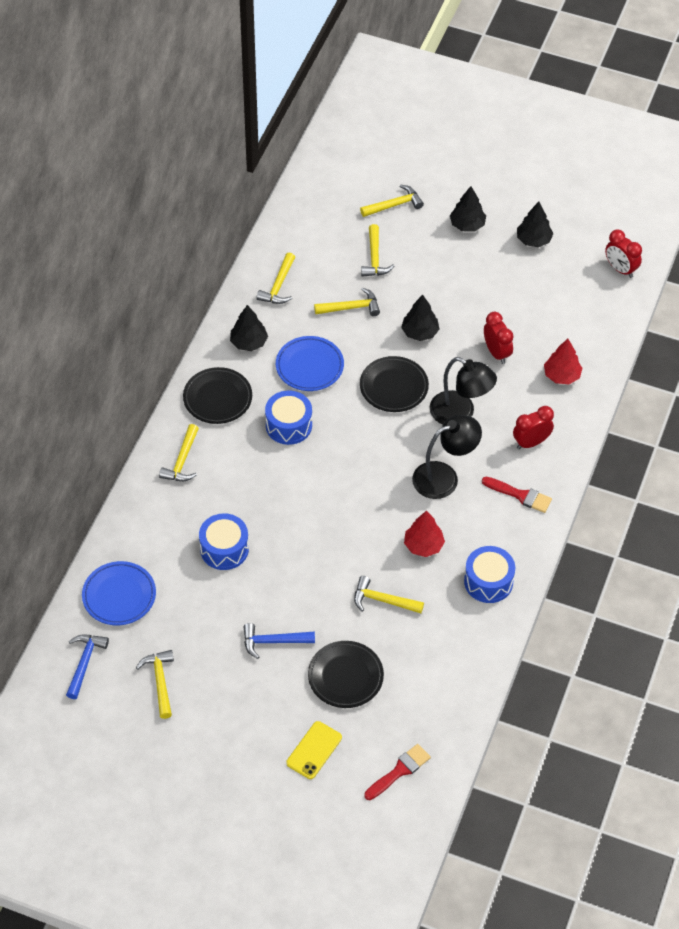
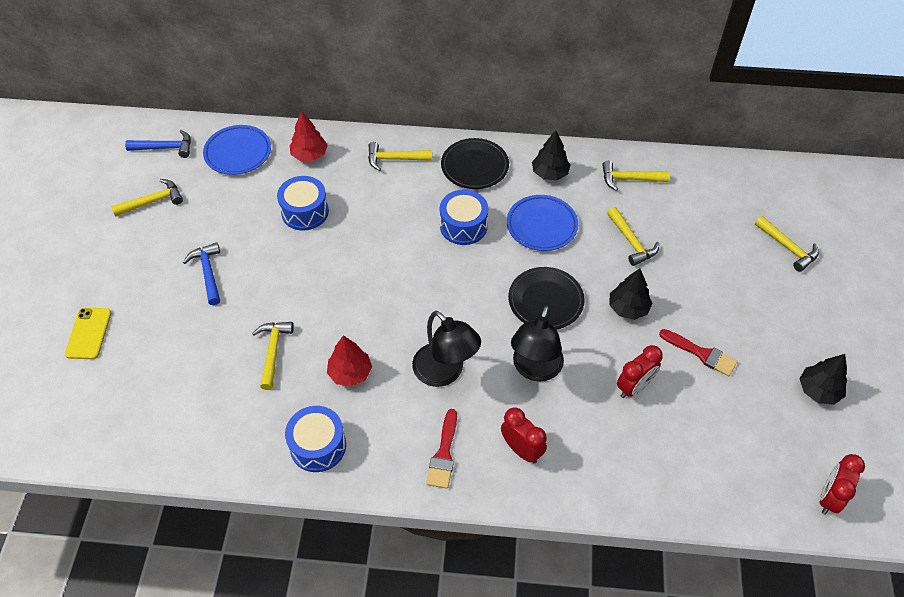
camera: 75 degrees right, 0 degrees up
(314, 750) = (88, 333): yellow phone -> yellow phone turned 75 degrees clockwise
(345, 677) = (176, 340): black plate -> none
(374, 258) = (706, 247): yellow hammer -> none
(399, 771) = (68, 412): red brush -> red brush (701, 354)
(467, 225) = (801, 319): black tree -> none
(561, 375) = (632, 463): red tree -> red tree (309, 155)

